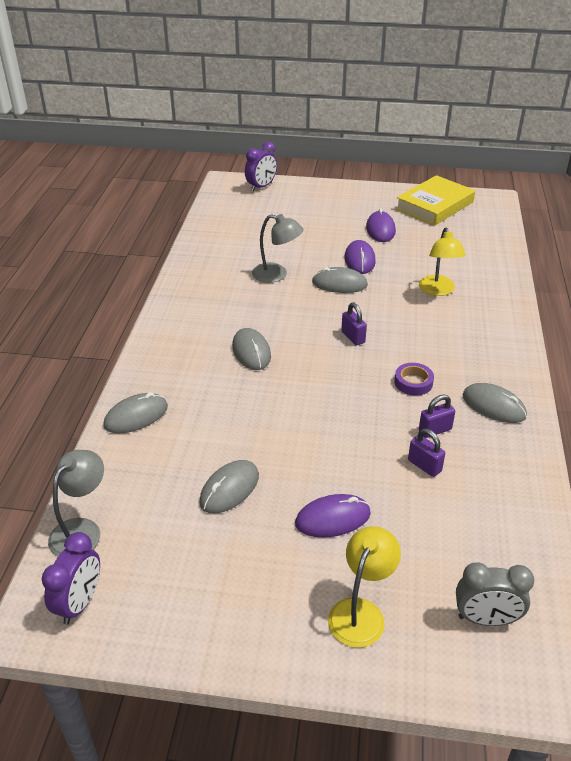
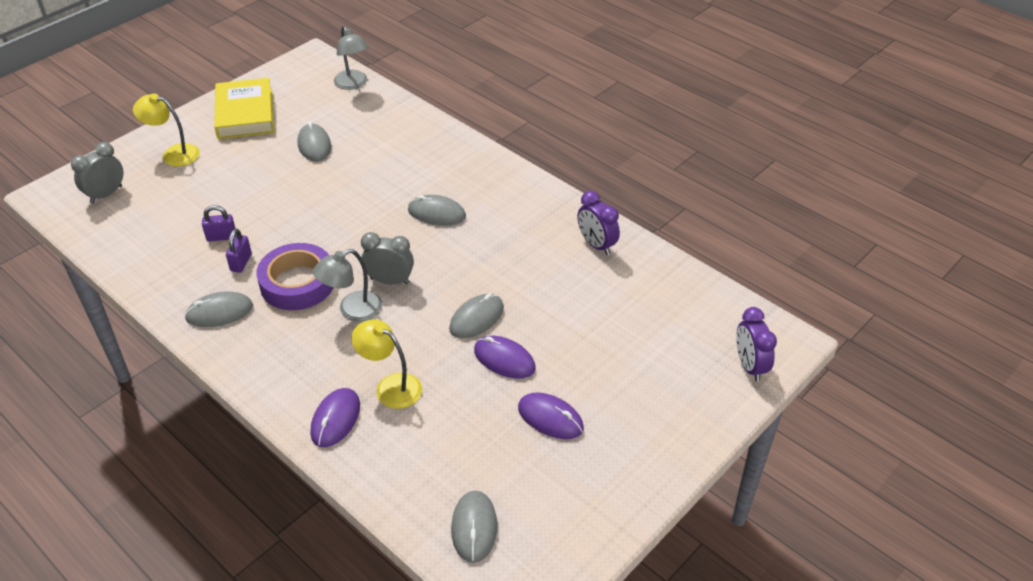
camera: 125 degrees right, 5 degrees up
(79, 603) = (306, 70): purple clock -> purple clock (596, 245)
(136, 416) = (427, 132): grey mouse -> grey mouse (474, 527)
(276, 275) = (536, 282): grey lamp -> grey lamp (352, 310)
(332, 518) = (239, 174): purple mouse -> purple mouse (336, 419)
(353, 337) = (390, 281): purple padlock -> grey clock
(361, 612) = (173, 154): yellow lamp -> yellow lamp turned 135 degrees clockwise
(413, 382) = (297, 283): purple tape -> purple tape, size x1.96
(434, 205) = (562, 518): yellow book -> yellow book (245, 114)

